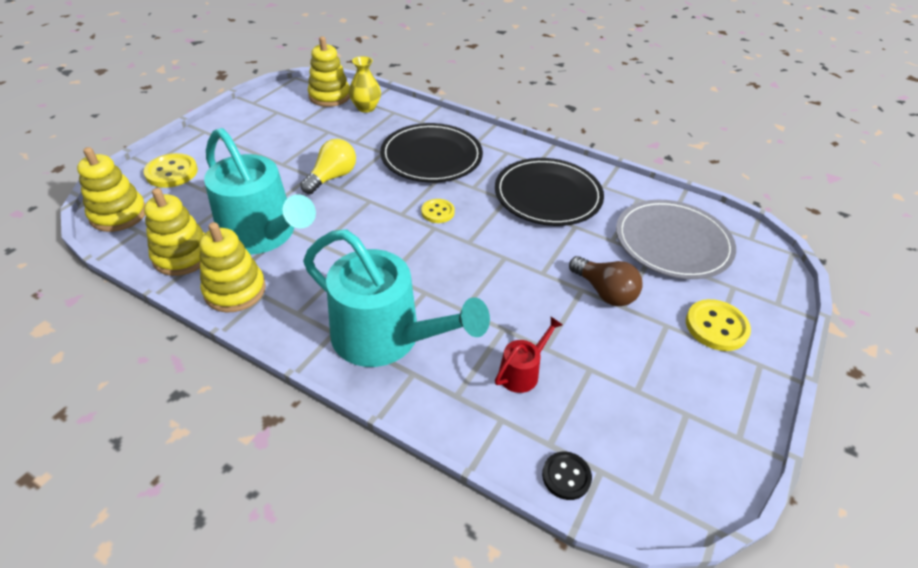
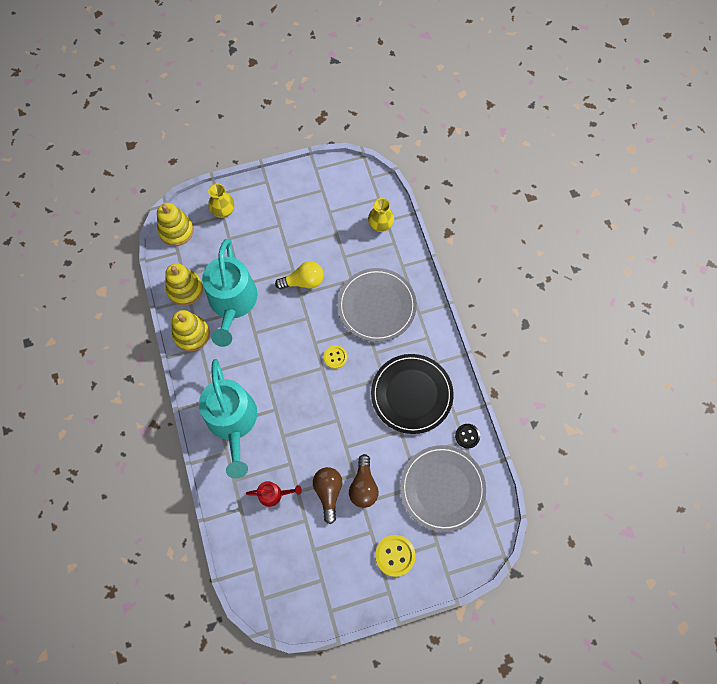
camera: 45 degrees right, 25 degrees up
(171, 172) = (223, 211): yellow button -> yellow vase
(329, 96) = (368, 195): yellow stacking toy -> none
(431, 156) = (376, 306): black plate -> grey plate
(566, 476) = (239, 557): black button -> black button (467, 436)
(578, 323) = (328, 492): none -> brown light bulb

